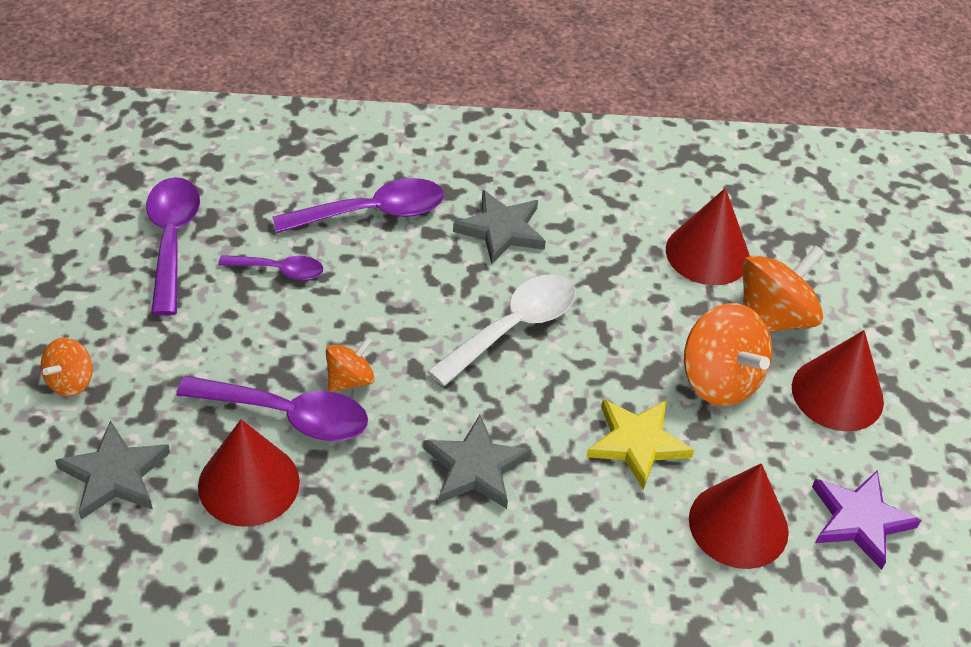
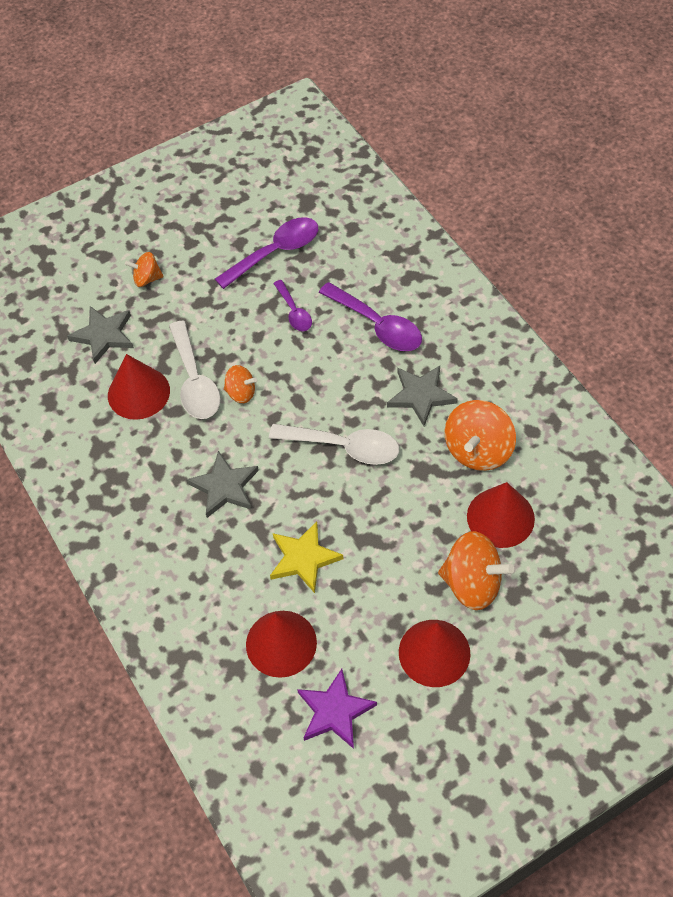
camera: 65 degrees right, 10 degrees up
(287, 415) = (195, 381): purple spoon -> white spoon
(719, 380) = (391, 578): orange spinning top -> orange spinning top (478, 450)

